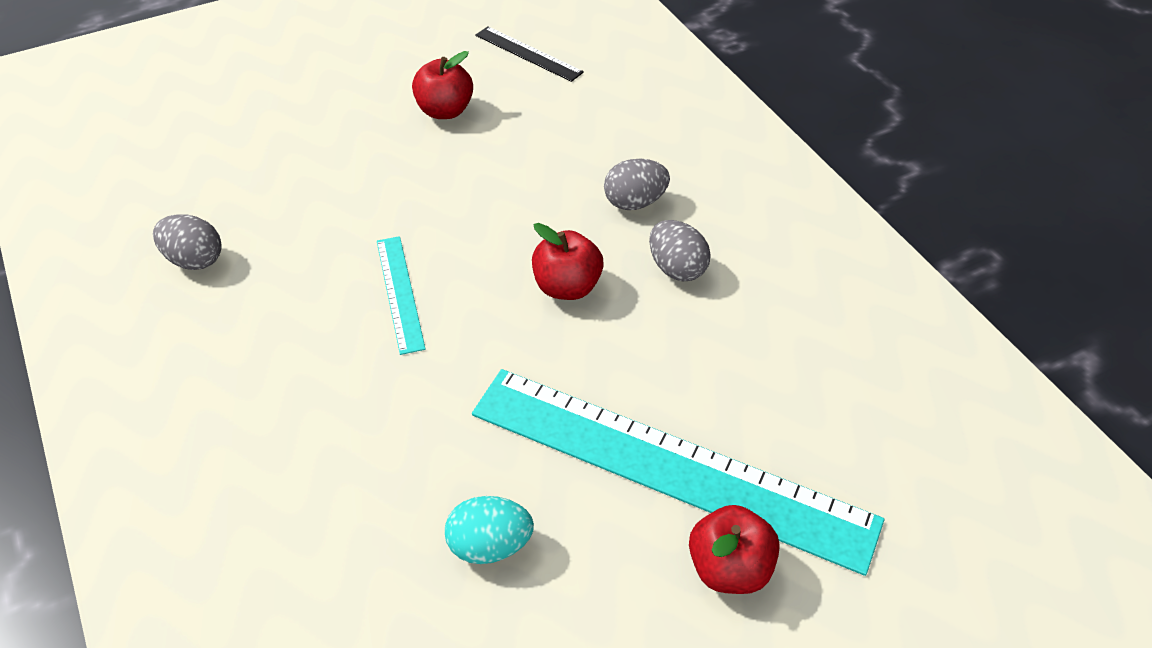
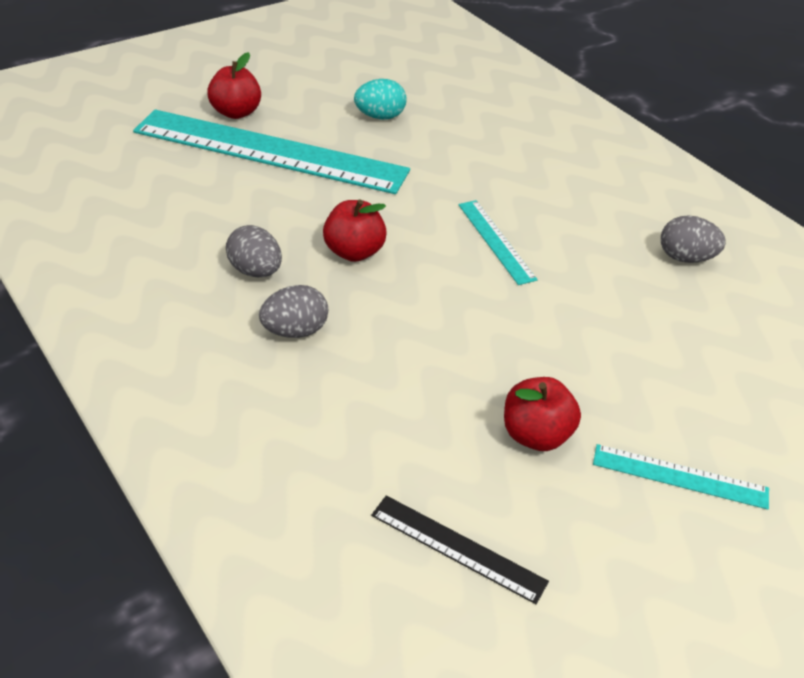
camera: 170 degrees right, 5 degrees down
(349, 80) = (680, 476): none -> turquoise ruler

